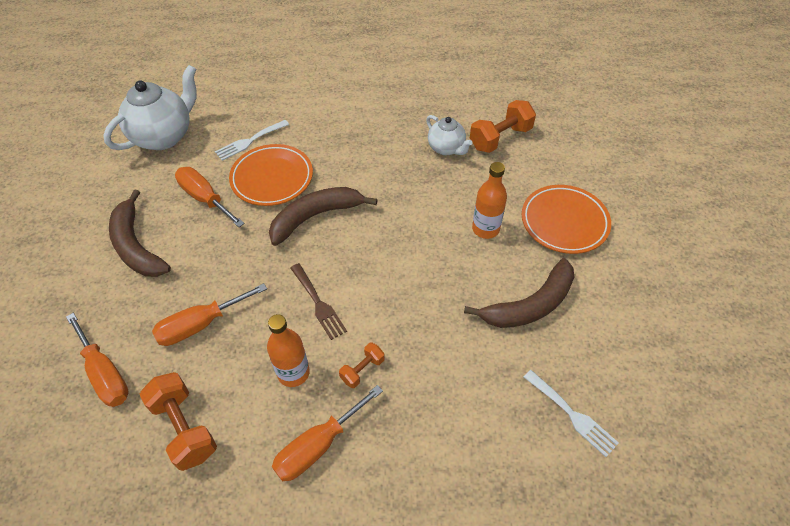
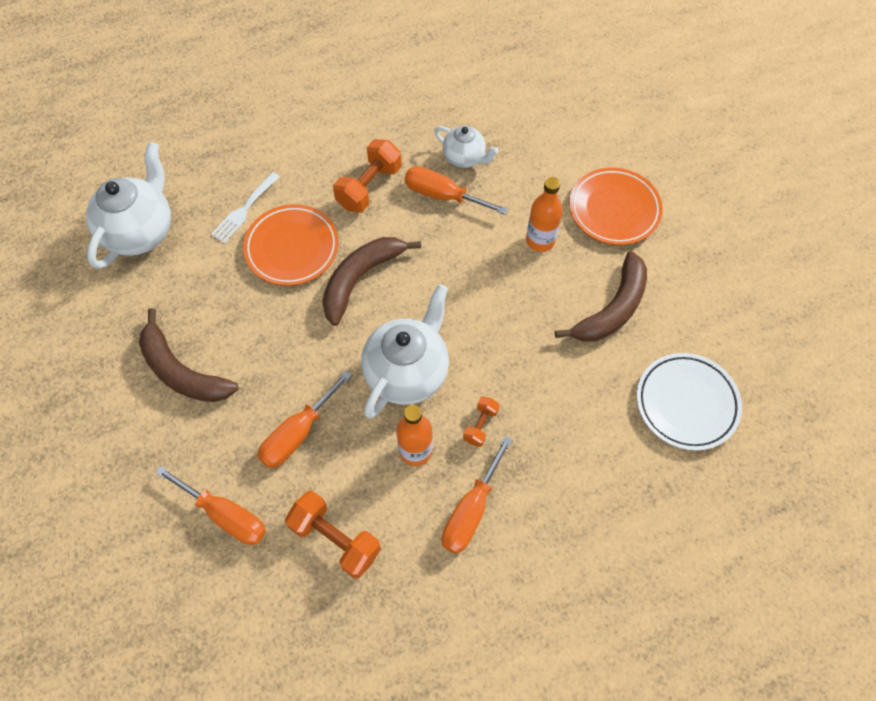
camera: 20 degrees left, 10 degrees up
(205, 198) = (229, 294): orange screwdriver -> orange screwdriver (443, 195)
(318, 303) = (407, 372): brown fork -> white teapot
(500, 138) = (516, 130): orange dumbbell -> orange dumbbell (369, 187)
(572, 415) = (686, 403): white fork -> white plate

